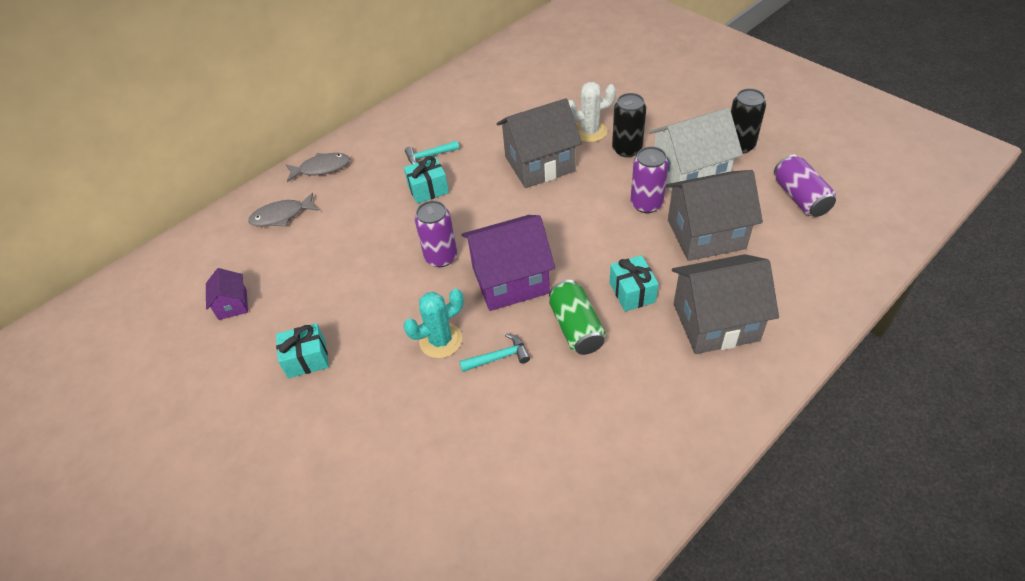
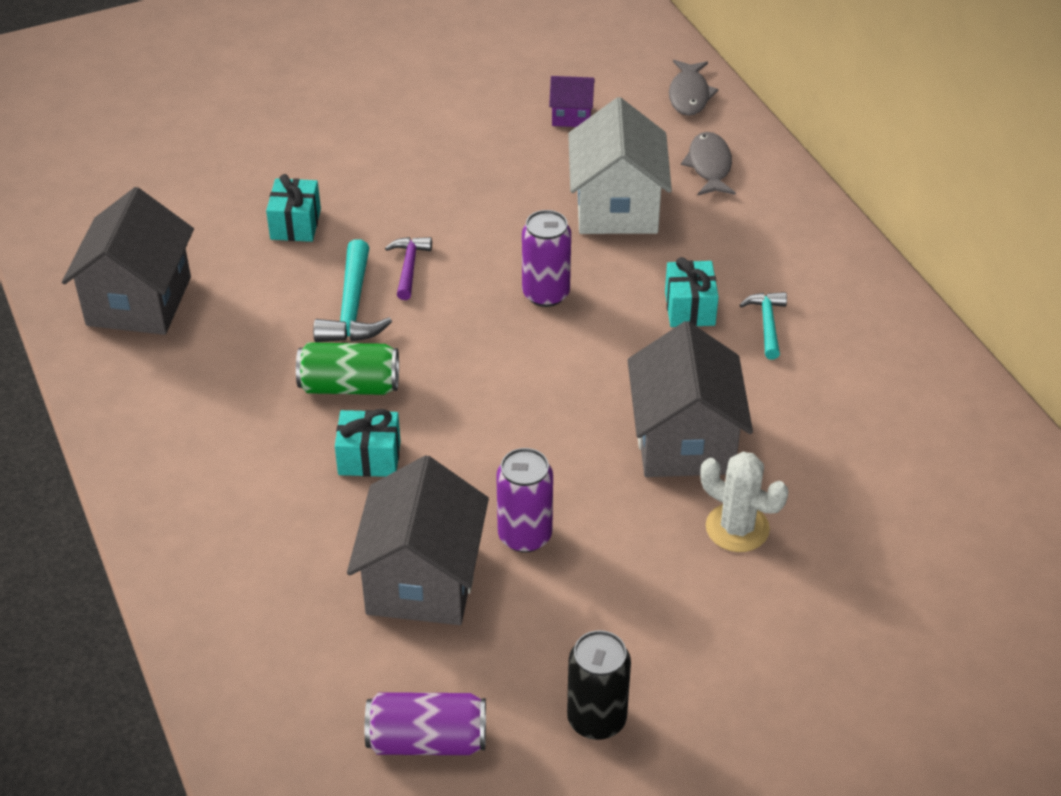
camera: 105 degrees right, 5 degrees down
(307, 359) = (452, 162): turquoise gift -> turquoise gift (295, 224)
(321, 168) = (793, 212): grey fish -> grey fish (689, 95)
(441, 340) = (409, 267): turquoise cactus -> purple hammer
(499, 357) = (352, 308): turquoise hammer -> turquoise hammer, size x1.58
(510, 280) = (464, 348): purple house -> none
(590, 131) = (737, 528): white cactus -> white cactus turned 60 degrees counterclockwise
(627, 149) = (666, 560): black can -> none
(689, 174) = (561, 616): white house -> white house (617, 207)
(715, 322) = (267, 522): grey house -> grey house (139, 301)

